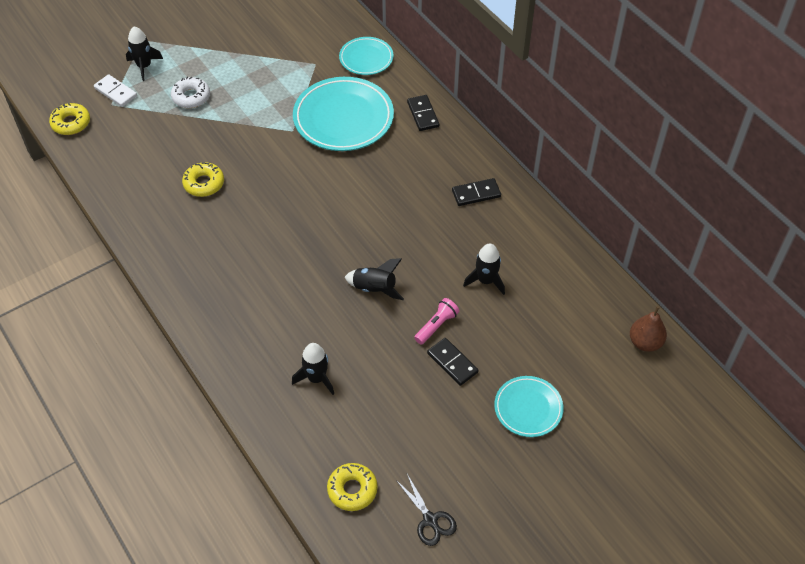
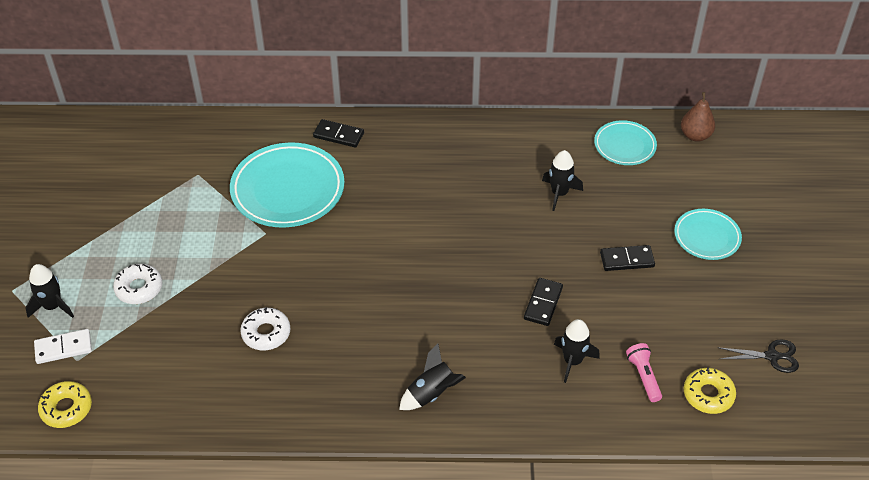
camera: 55 degrees left, 5 degrees down
(204, 183) = (266, 333): yellow donut -> white donut
(366, 58) = (230, 136): turquoise plate -> turquoise plate (624, 146)
(374, 289) = (507, 270): black rocket -> black rocket (431, 393)
(436, 325) = (580, 249): pink flashlight -> pink flashlight (643, 376)
(476, 193) = (461, 150): black domino -> black domino (543, 303)

